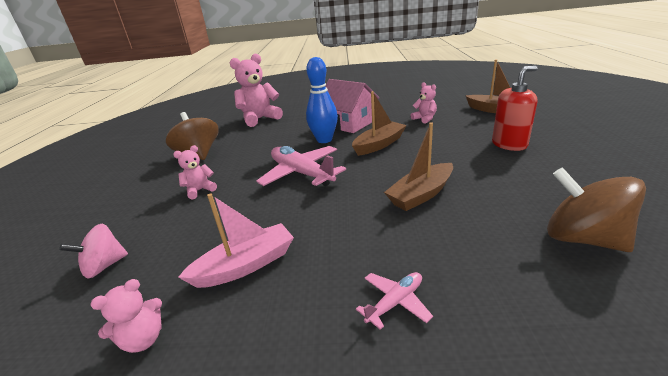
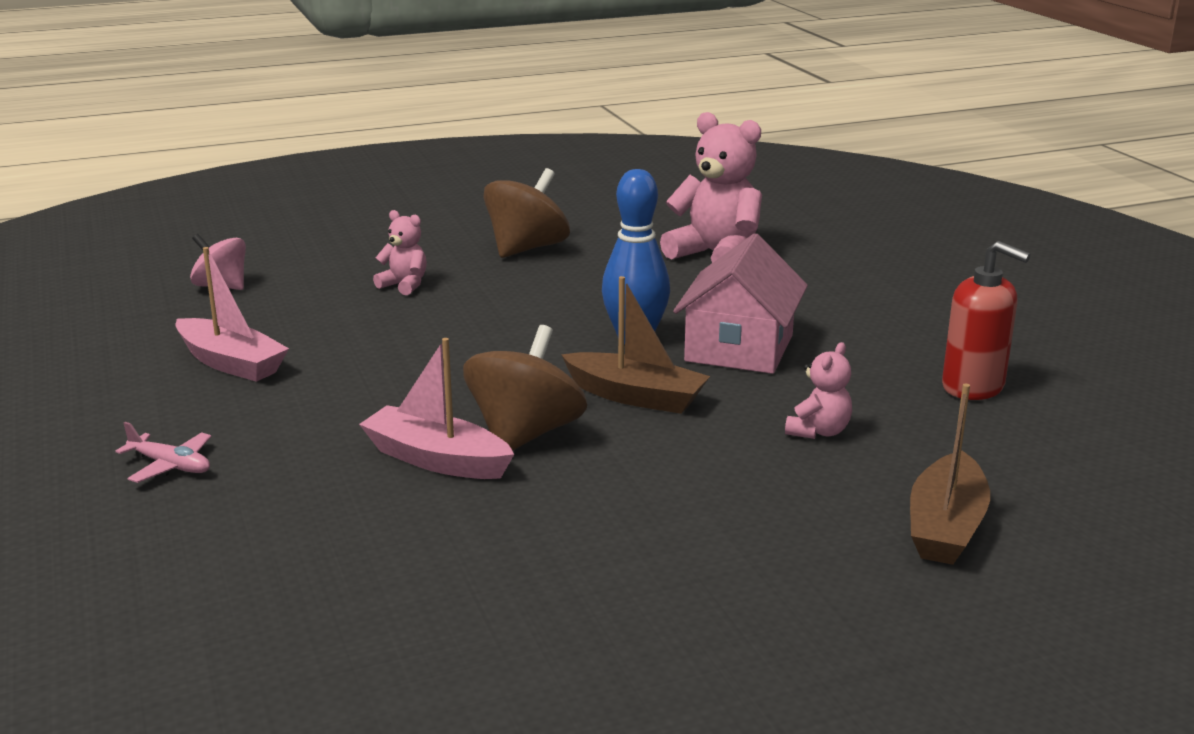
camera: 65 degrees right, 5 degrees down
(143, 339) = (113, 344): pink teddy bear -> none
(301, 173) = (483, 346): pink plane -> none
(421, 194) = (437, 459): brown boat -> pink boat
(509, 144) = (702, 546): red soap dispenser -> red soap dispenser (973, 387)
(582, 238) = (326, 608): brown spinning top -> brown spinning top (525, 434)

